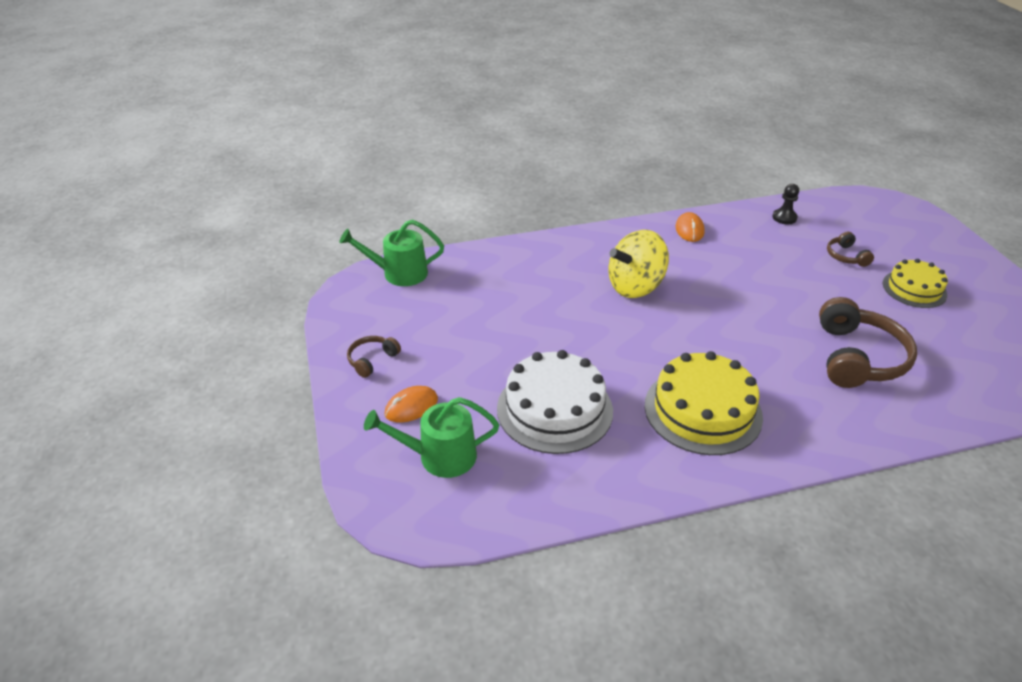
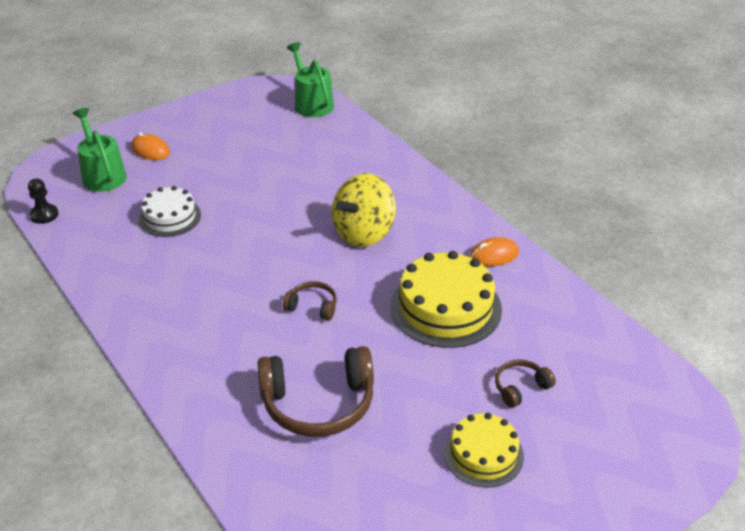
camera: 70 degrees right, 0 degrees up
(372, 360) = (196, 120): brown headphones -> brown headphones (312, 306)
(554, 409) = (170, 217): white cake -> white cake, size x0.62
(635, 286) = (364, 233): yellow spinning top -> yellow spinning top turned 90 degrees counterclockwise
(702, 410) = (195, 299): yellow cake -> yellow cake (445, 307)
(784, 218) = (575, 327): black pawn -> black pawn (44, 215)

